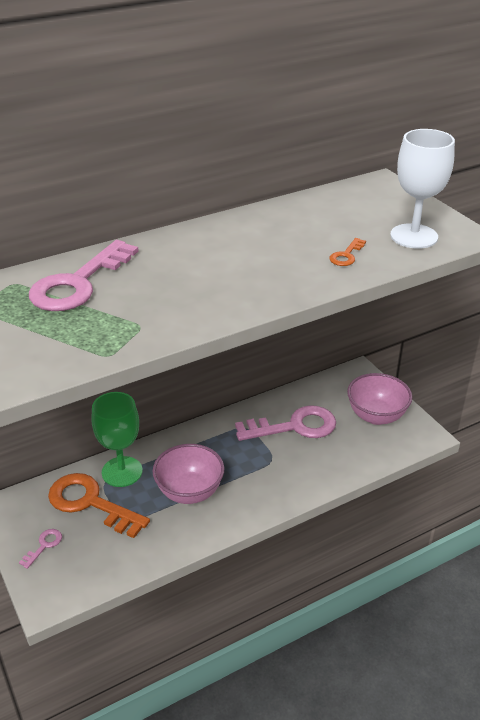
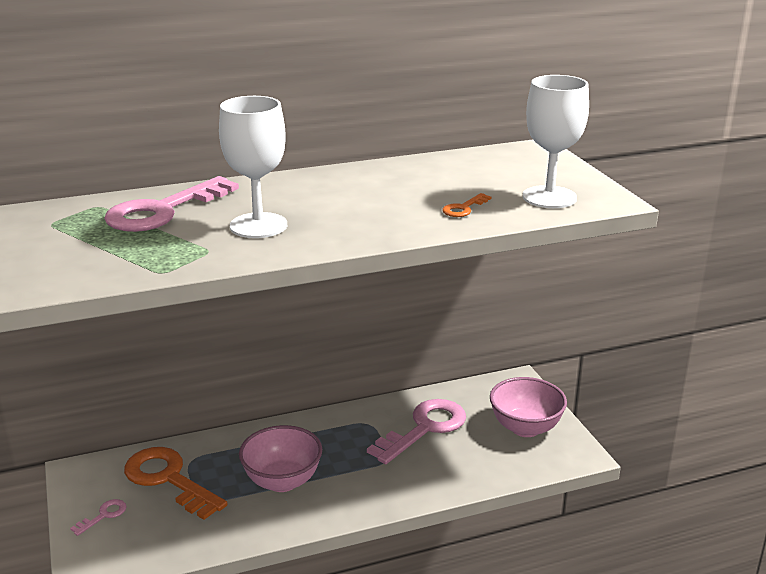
camera: 10 degrees right, 10 degrees down
(122, 471) = (214, 452): green goblet -> none
(174, 292) = (258, 225): none -> white goblet
(294, 426) = (424, 428): pink key -> pink key turned 45 degrees counterclockwise

